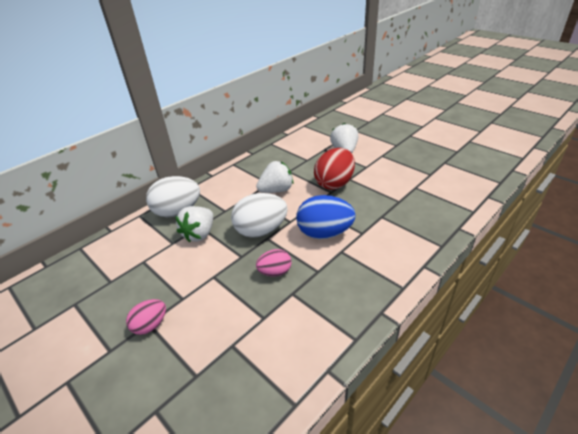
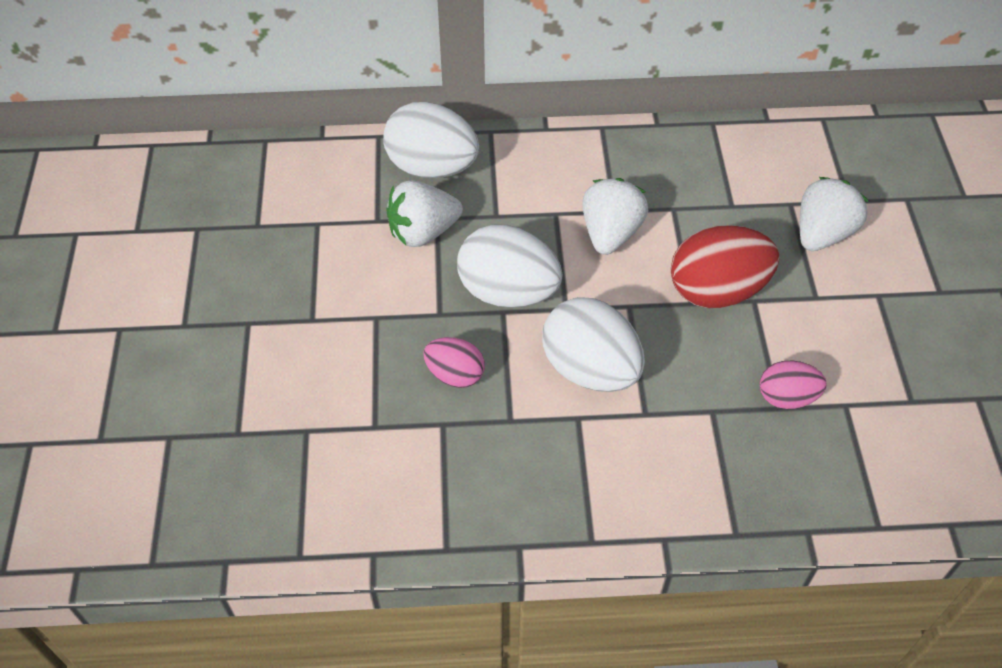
camera: 40 degrees right, 15 degrees up
(150, 325) = (248, 327): pink egg -> pink egg (786, 397)
(276, 190) = (610, 233): white strawberry -> white strawberry turned 90 degrees counterclockwise
(324, 233) = (590, 369): blue egg -> white egg

